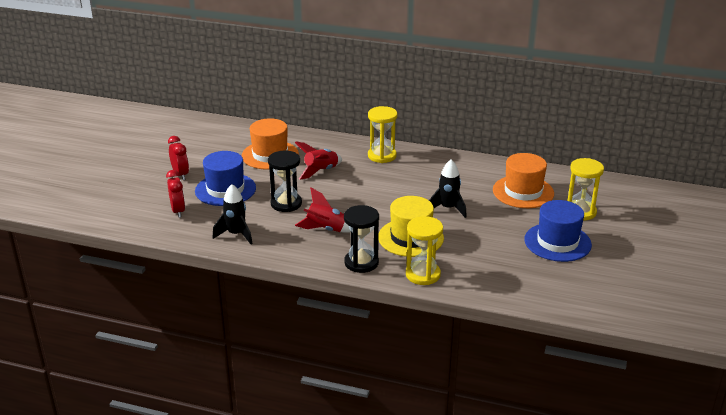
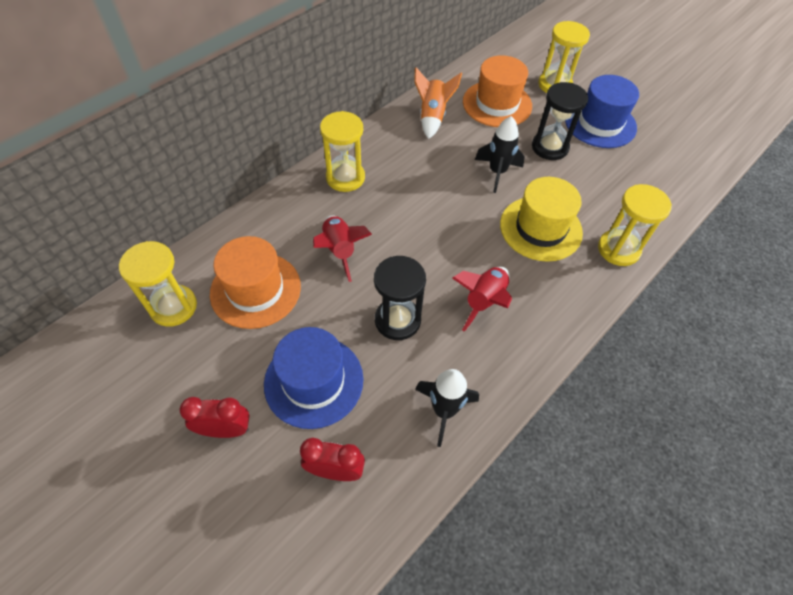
camera: 65 degrees left, 25 degrees up
(240, 137) = (173, 307): none -> yellow hourglass
(361, 263) = (573, 295): black hourglass -> black hourglass (550, 147)
(476, 170) = (432, 117): none -> orange rocket

